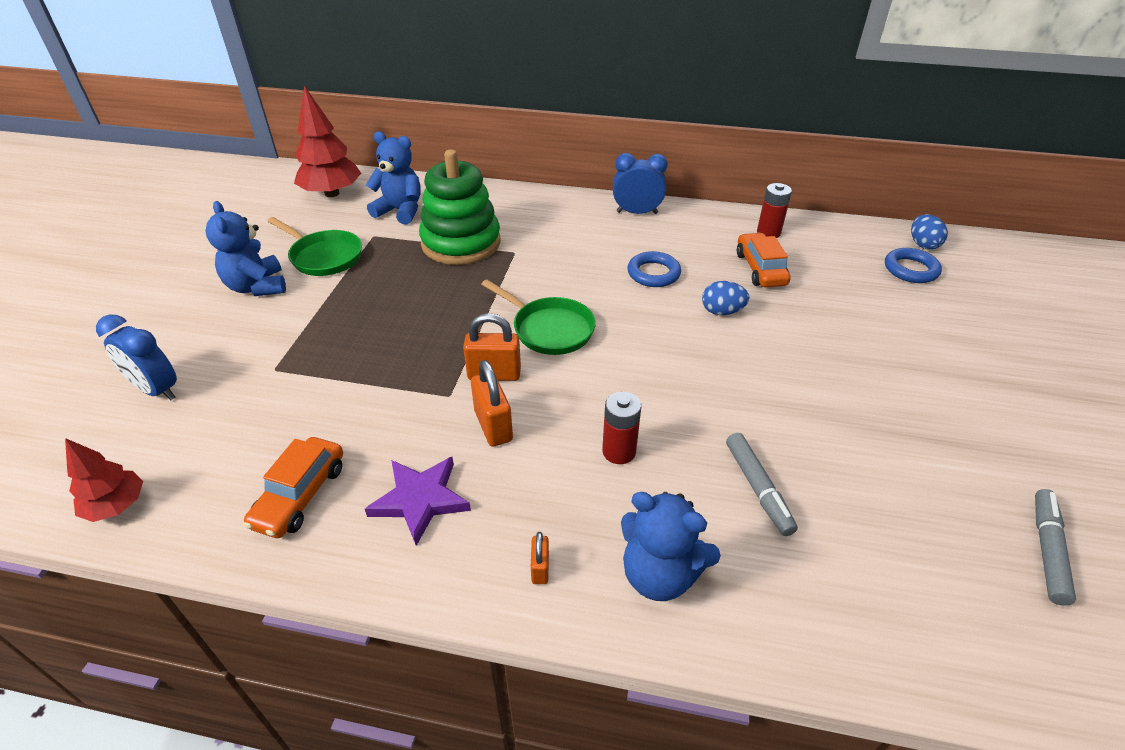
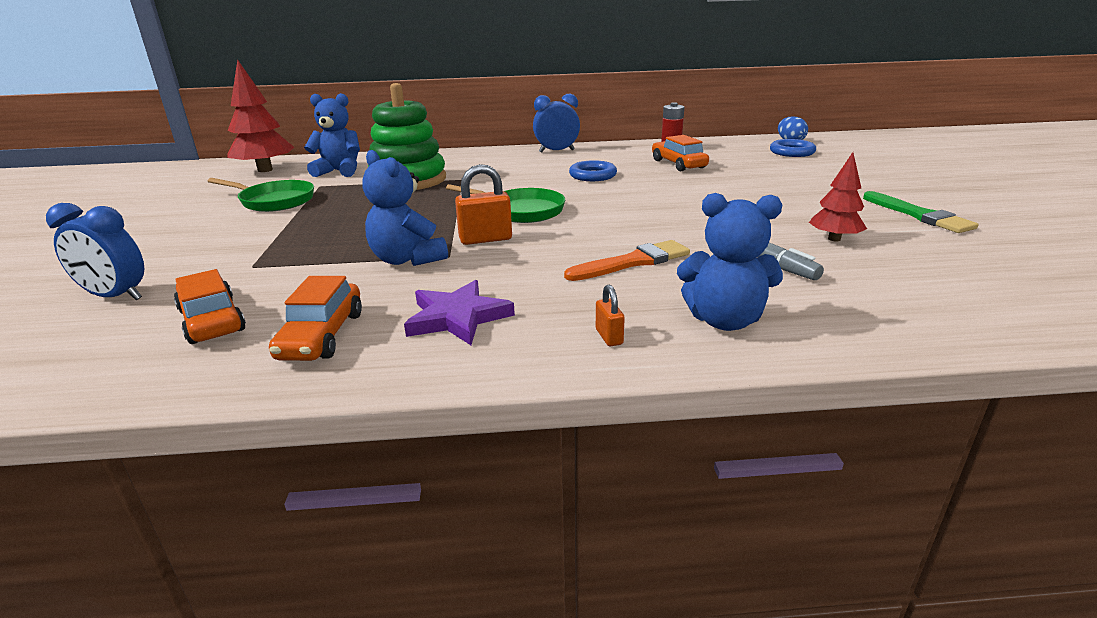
camera: 15 degrees left, 15 degrees down
(117, 506) = (92, 379): red tree -> red tree (834, 239)
(221, 447) = (212, 320): none -> orange car
(257, 287) = (209, 224): blue teddy bear -> blue teddy bear (407, 259)
(493, 426) = (504, 266): orange padlock -> none
(619, 451) = (633, 262): red battery -> orange brush
(722, 311) = (664, 185): blue egg -> none
(983, 440) = (919, 215): none -> green brush
(1047, 550) = (1017, 256): grey marker -> none

